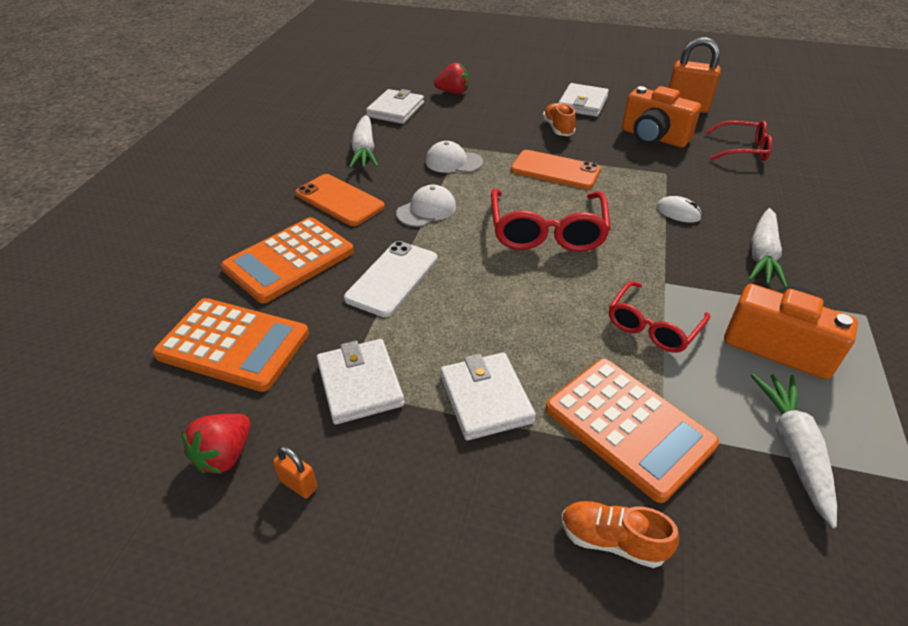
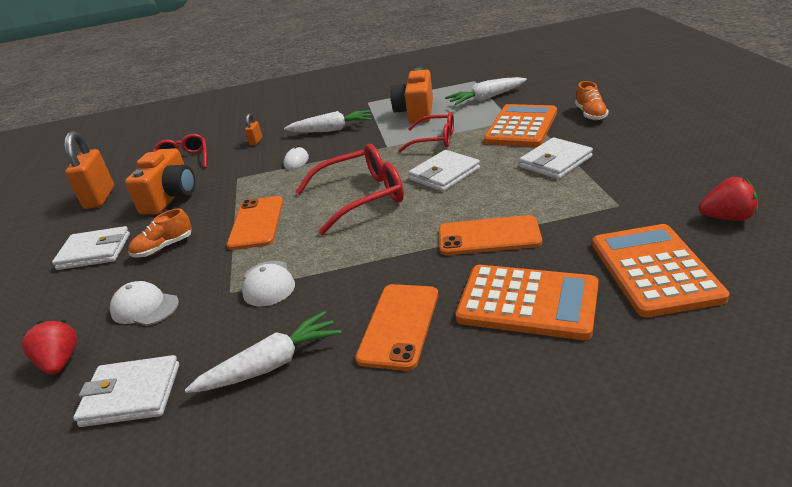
camera: 110 degrees left, 10 degrees down
(298, 484) = (696, 186): orange padlock -> orange padlock (256, 141)
(360, 384) = (604, 201): white wallet -> white wallet (444, 174)
(392, 278) = (489, 236): white phone -> orange phone
(426, 210) = (374, 262): white cap -> white cap (144, 307)

